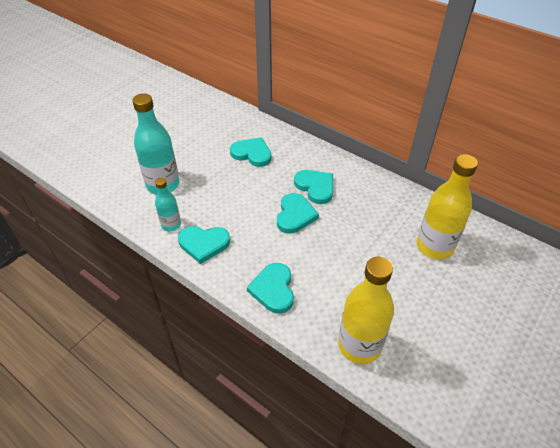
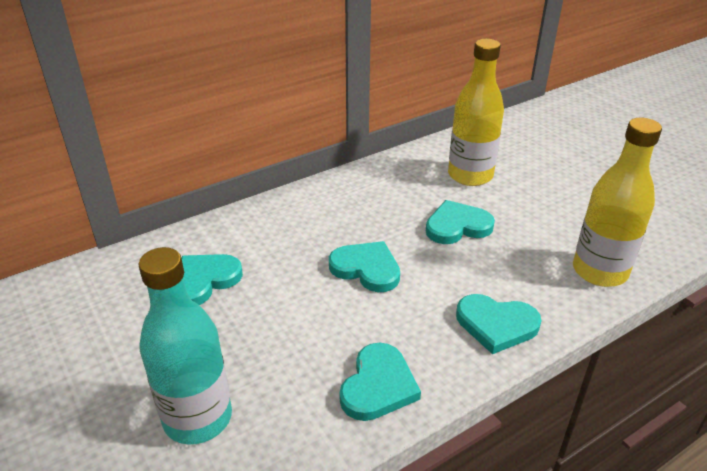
camera: 70 degrees left, 10 degrees down
(171, 225) = (311, 424): turquoise bottle -> none
(315, 187) = (322, 235): turquoise heart -> turquoise heart (457, 226)

